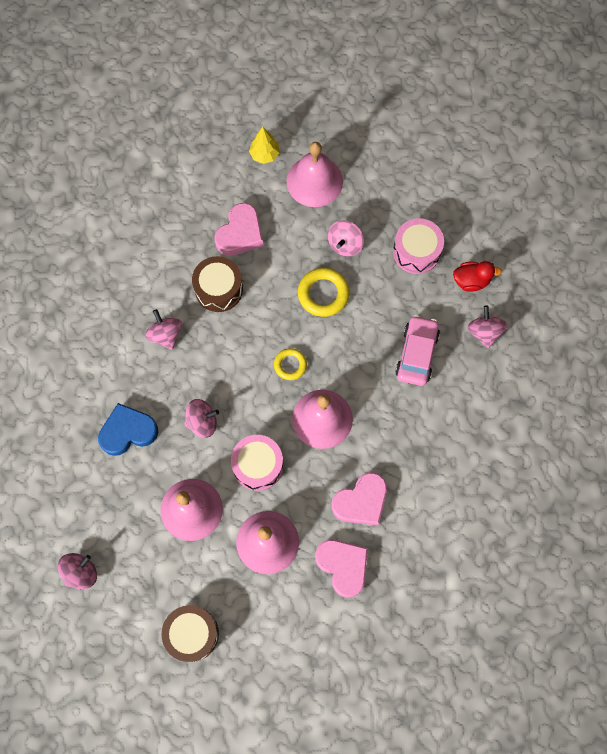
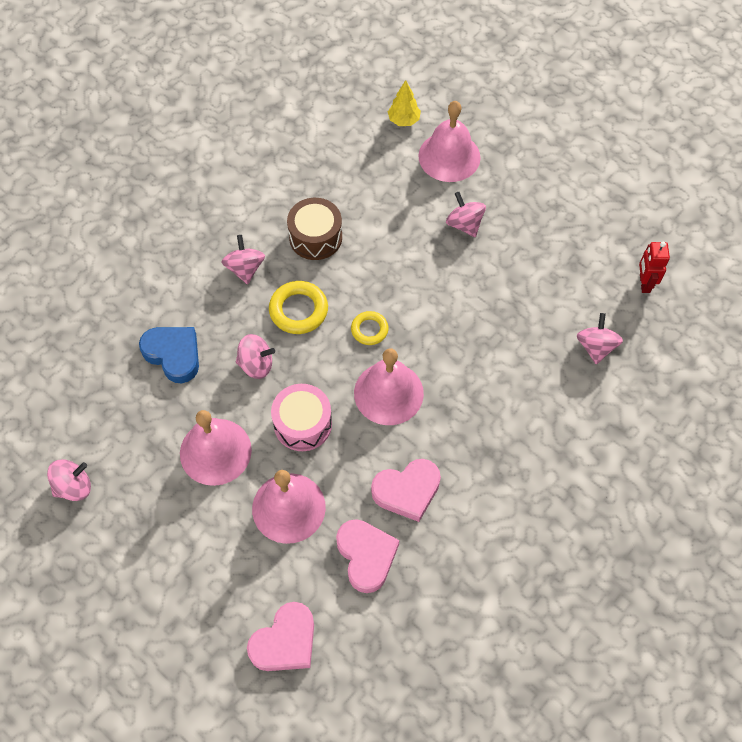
camera: 15 degrees right, 10 degrees down
(128, 431) = (173, 355): blue heart -> blue heart turned 45 degrees clockwise
(192, 634) = (173, 585): brown drum -> none
(240, 233) = (355, 189): pink heart -> pink heart (285, 641)
(323, 294) = (426, 267): yellow ring -> yellow ring (298, 310)
(345, 244) = (464, 224): pink spinning top -> pink spinning top turned 105 degrees clockwise
(416, 251) = (541, 249): pink drum -> none
(416, 354) = (513, 352): pink car -> none
(471, 281) = (594, 291): red duck -> none
(511, 262) = (644, 283): none -> red robot

